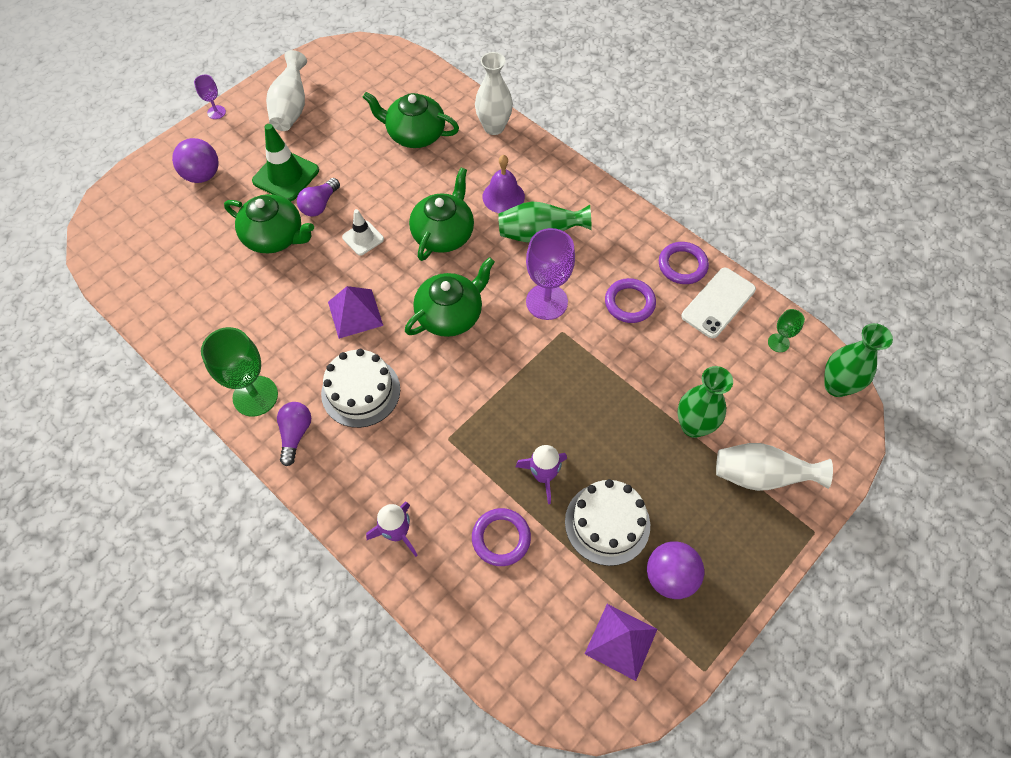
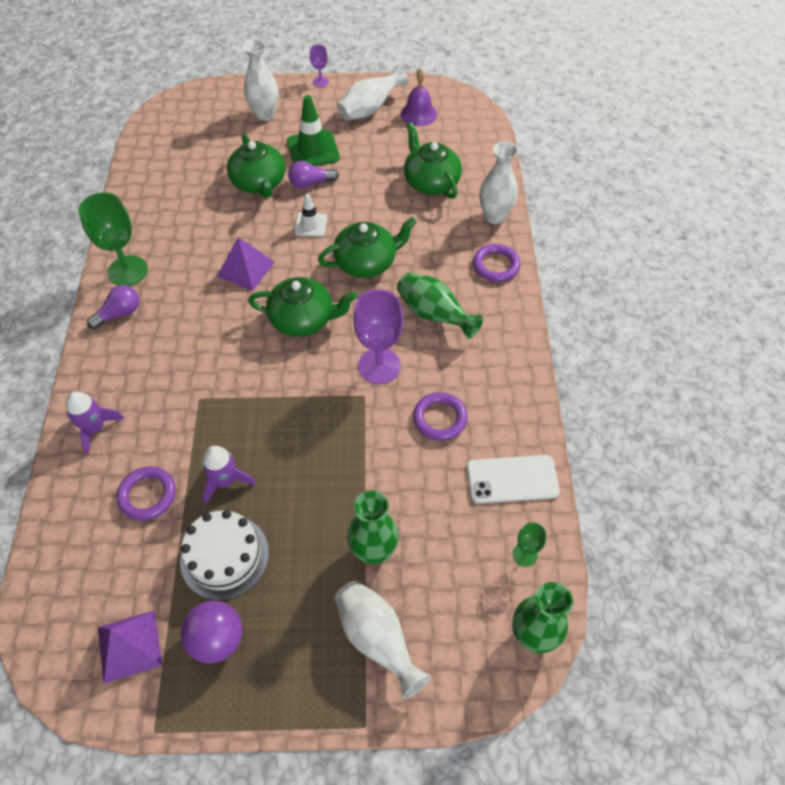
camera: 45 degrees right, 5 degrees down
(202, 175) = (265, 114): purple ball -> white vase
(361, 391) = (187, 321): white cake -> none
(503, 196) = (440, 269): purple bell -> purple bell (418, 114)
(682, 265) = (518, 426): purple ring -> purple ring (496, 265)

